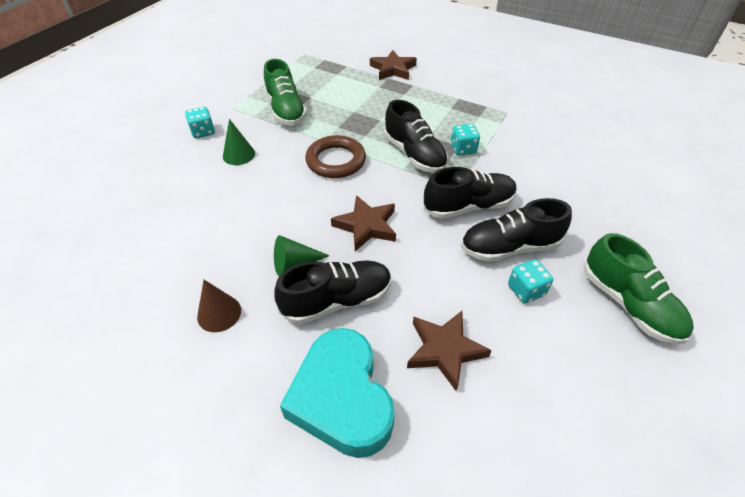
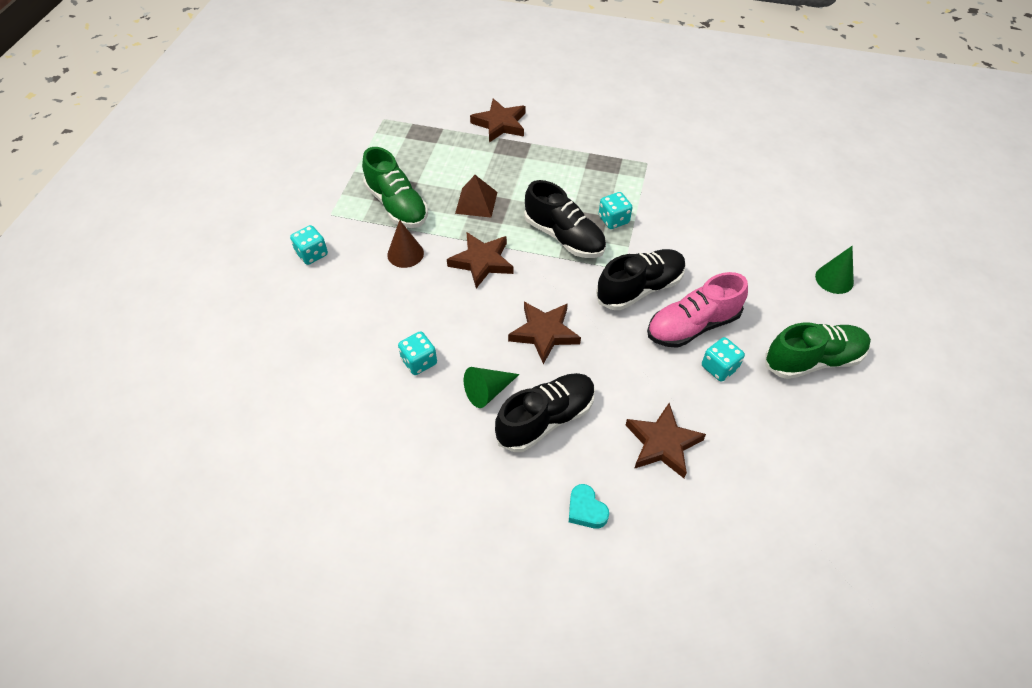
camera: 15 degrees left, 5 degrees up
(219, 313) = (435, 460): brown cone -> brown cone (405, 254)
(239, 154) = (369, 276): green cone -> green cone (834, 279)
(246, 227) = (419, 362): none -> turquoise dice
(336, 161) = (482, 262): brown ring -> brown star
(342, 398) = (586, 510): turquoise heart -> turquoise heart, size x0.40
(350, 118) = (476, 202): none -> brown pyramid
(509, 247) = (692, 326): black shoe -> pink shoe
(628, 304) = (813, 360): green shoe -> green shoe turned 60 degrees counterclockwise

